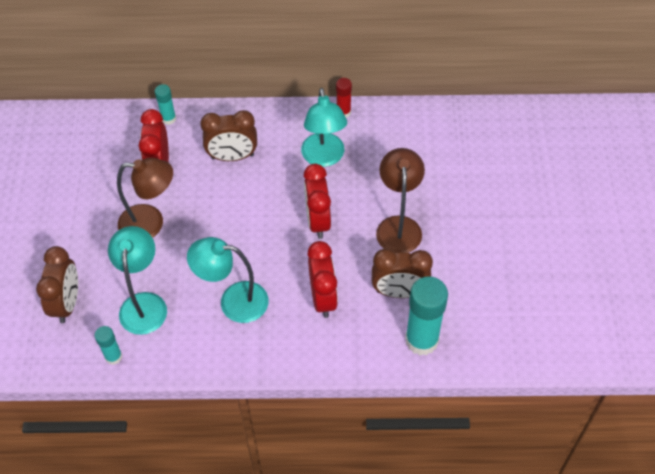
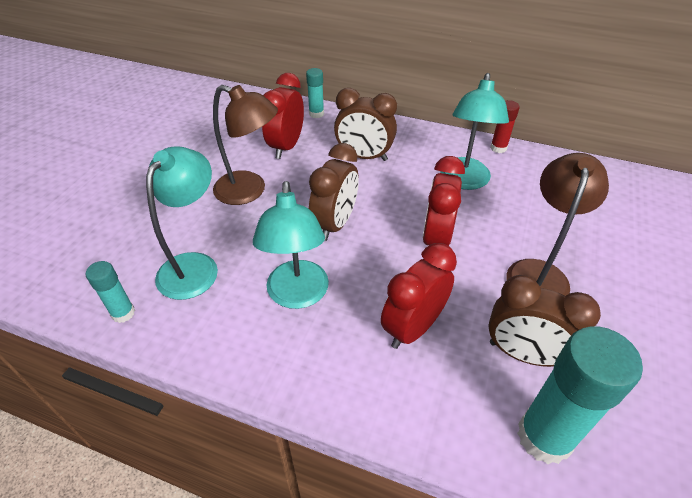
camera: 20 degrees right, 10 degrees down
(67, 303) = (116, 240): brown clock -> brown clock (335, 224)
(233, 301) = (297, 295): turquoise lamp -> turquoise lamp turned 120 degrees counterclockwise
(323, 298) = (413, 328): red clock -> red clock turned 150 degrees counterclockwise

